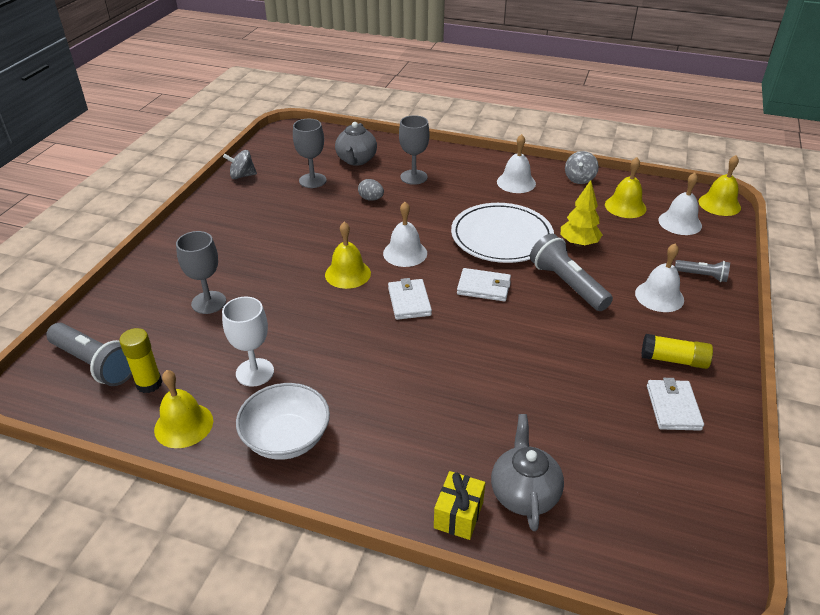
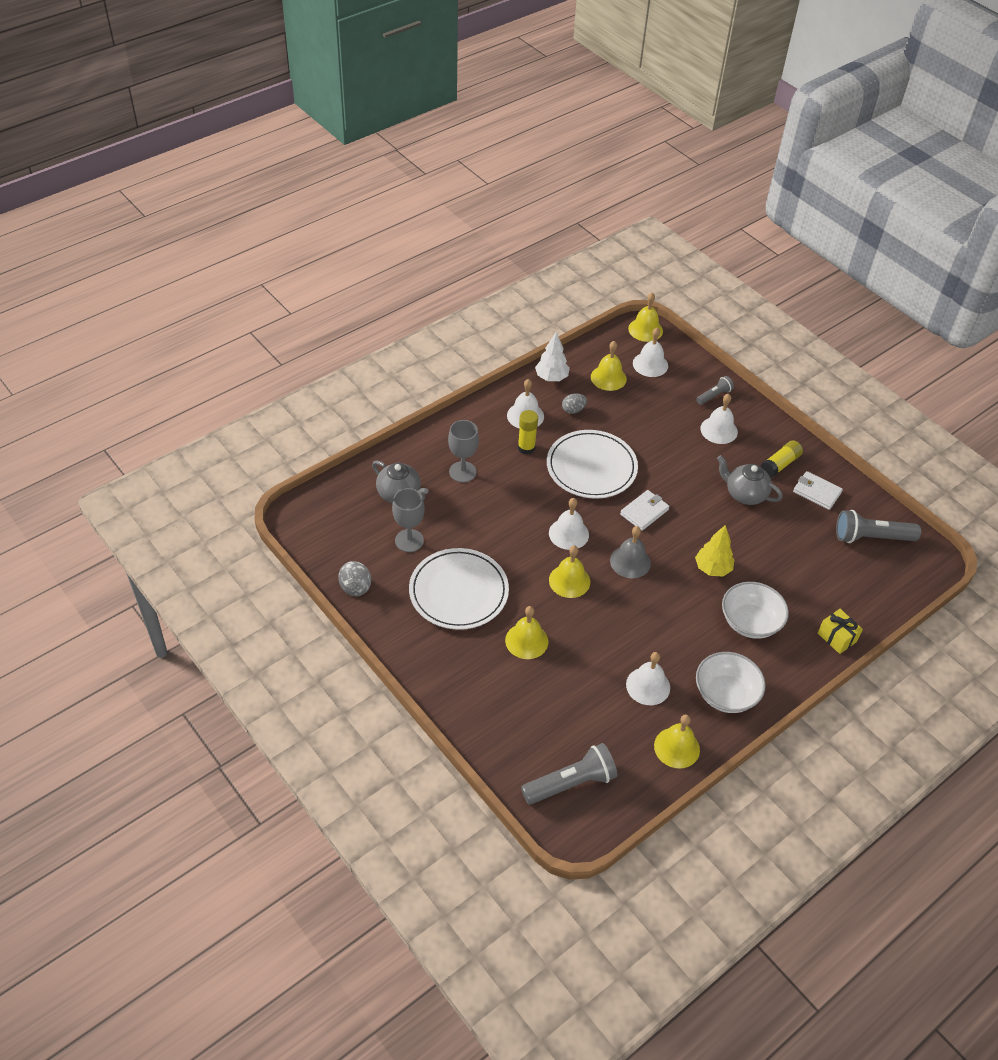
camera: 60 degrees left, 10 degrees up
(149, 383) = (618, 755): yellow glue stick -> yellow glue stick (526, 448)
(208, 302) = (542, 683): grey goblet -> none
(253, 275) = (526, 641): none -> yellow bell
(255, 372) = (648, 686): white goblet -> white bell
(279, 221) = (458, 591): none -> white plate
(371, 199) = (473, 516): grey egg -> grey egg (573, 410)
(409, 301) = (630, 561): white wallet -> grey bell
(410, 421) = (750, 622): none -> white bowl
(524, 493) = (839, 599): grey teapot -> grey teapot (745, 494)
(567, 284) = (673, 466): grey flashlight -> grey flashlight (871, 537)
(578, 243) = (633, 431): yellow tree -> yellow tree (712, 568)
(579, 179) = (551, 377): grey spinning top -> white tree

